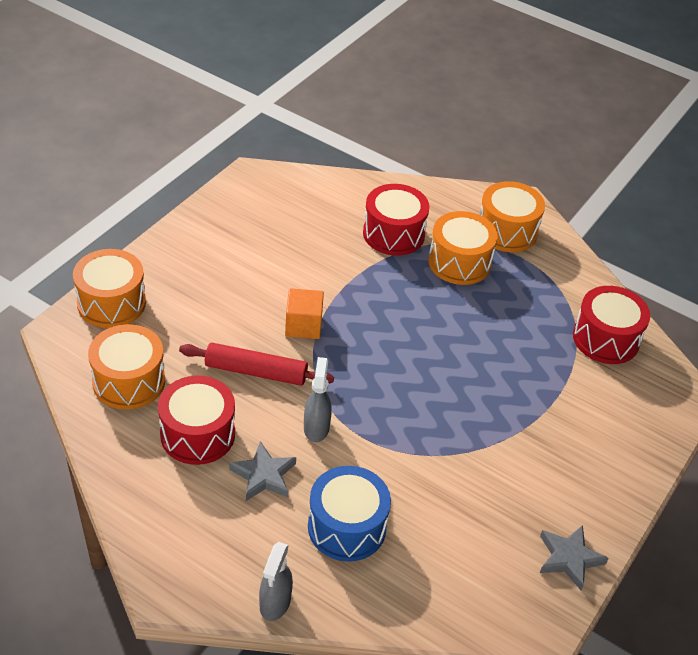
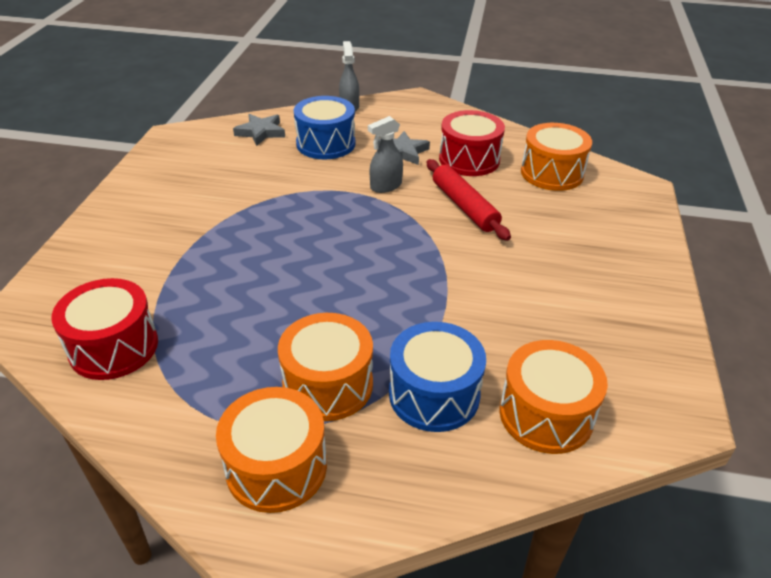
camera: 160 degrees right, 5 degrees down
(111, 303) = (635, 217): orange drum -> orange drum (546, 414)
(256, 372) = (464, 206): red rolling pin -> red rolling pin turned 75 degrees clockwise
(303, 325) = (455, 253): orange cube -> none
(316, 427) = (385, 186): grey spray bottle -> grey spray bottle turned 75 degrees clockwise
(393, 234) = (434, 394): red drum -> blue drum
(569, 558) = (152, 167): grey star -> grey star (261, 132)

